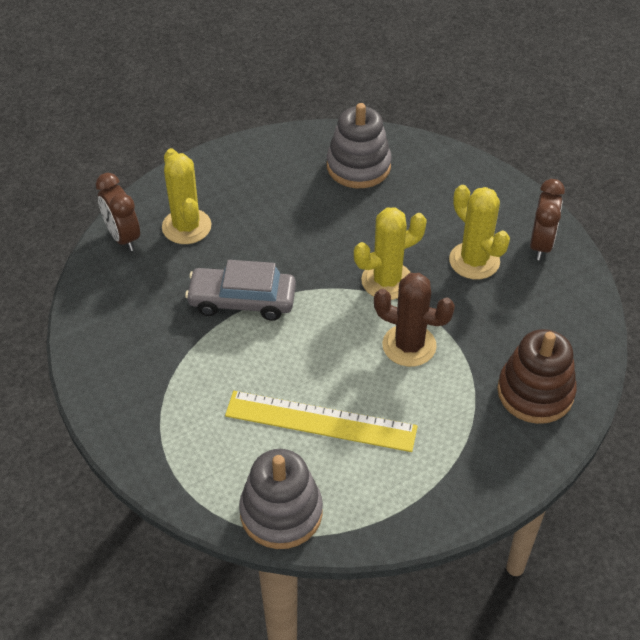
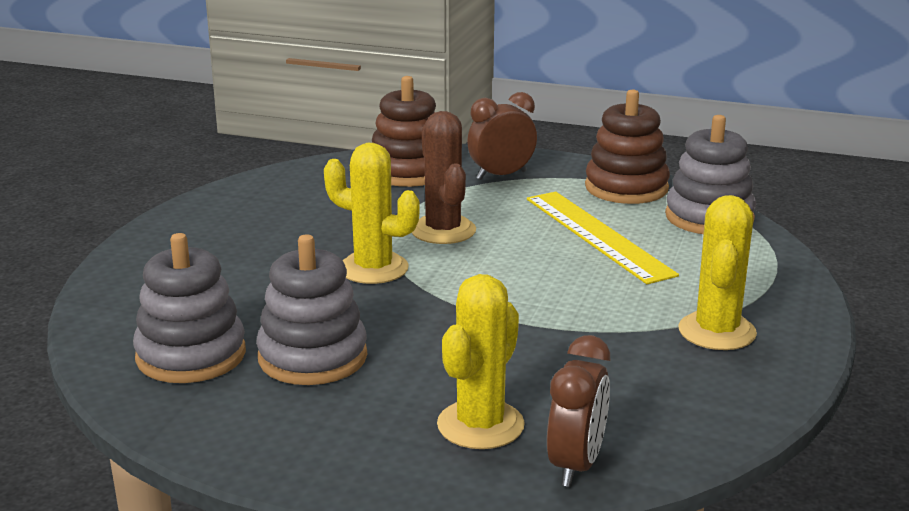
camera: 130 degrees left, 25 degrees down
(242, 300) = (532, 331): grey car -> none
(310, 205) = (312, 357): none -> grey stacking toy
(380, 506) = (626, 188): none -> brown stacking toy
(474, 261) = (276, 239): yellow cactus -> yellow cactus (717, 332)
(540, 244) = (205, 218): brown clock -> brown clock (501, 175)

